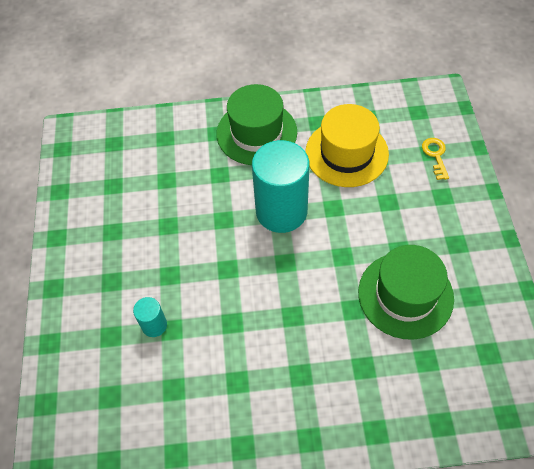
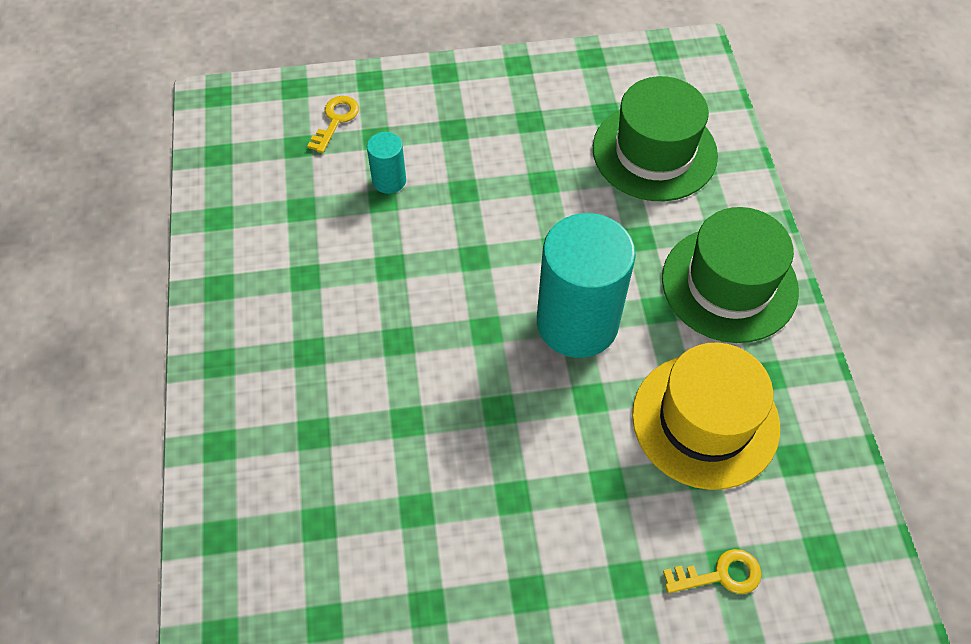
camera: 85 degrees right, 0 degrees up
(88, 367) = (336, 120): none -> yellow key
(405, 295) = (430, 500): green hat -> green hat (654, 152)

